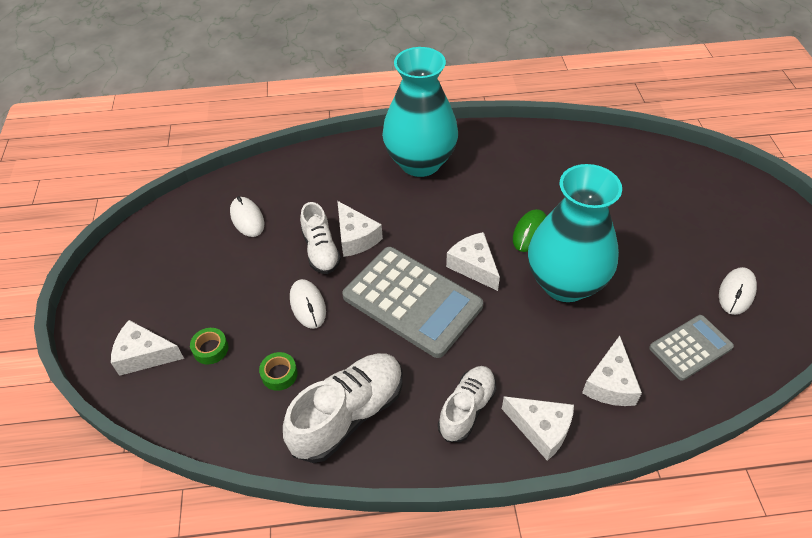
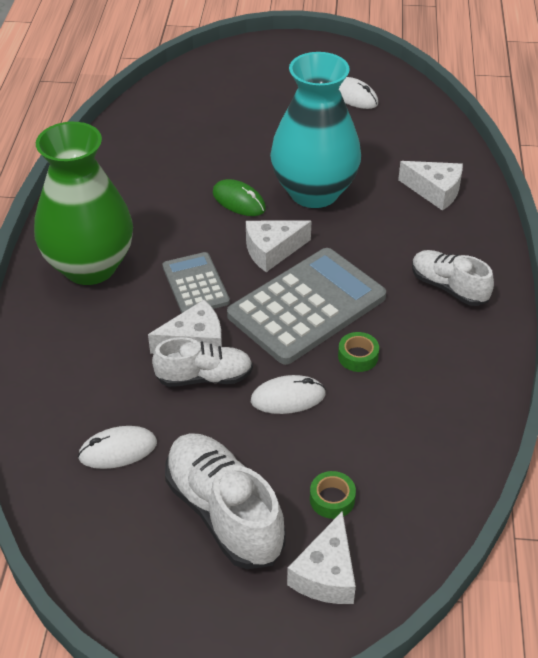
camera: 80 degrees left, 5 degrees down
(279, 374) = (382, 432): green tape -> green tape (358, 356)
(348, 414) = (443, 377): white shoe -> white shoe (224, 512)
(420, 162) = (90, 266): turquoise vase -> green vase
(541, 429) = (476, 243): white cheese -> none
(690, 347) = (406, 137): grey calculator -> grey calculator (195, 284)

